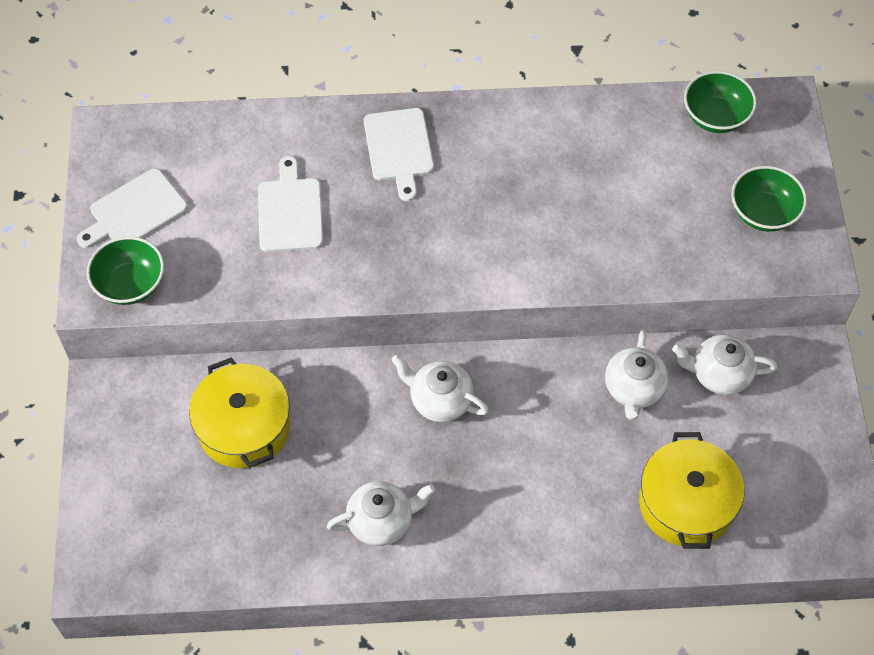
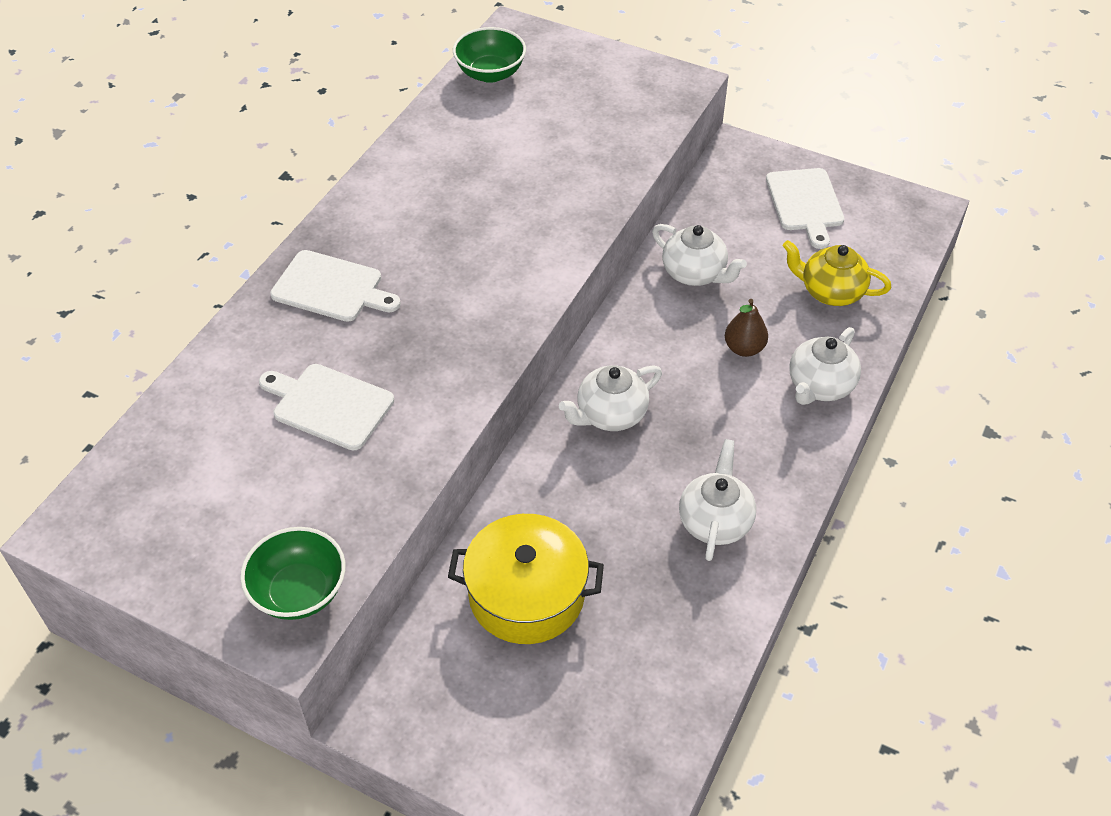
camera: 60 degrees left, 10 degrees down
(135, 211) = (204, 546): white cutting board -> white cutting board (805, 203)
(573, 464) = (744, 348): none -> brown pear
(686, 503) = (830, 292): yellow pot -> yellow teapot
(719, 374) = (718, 214): white teapot -> white teapot (820, 386)
(763, 213) = (610, 90): green bowl -> none

